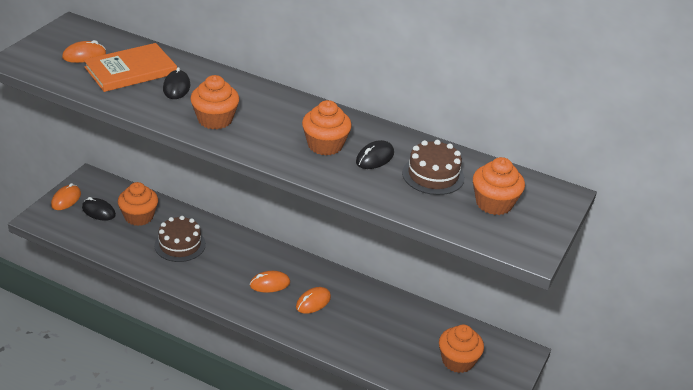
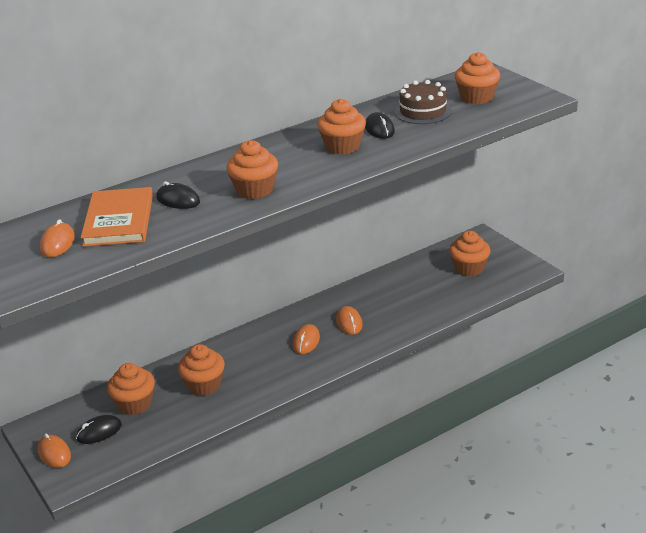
camera: 55 degrees left, 5 degrees down
(180, 245) = (204, 385): brown cake -> orange cupcake

